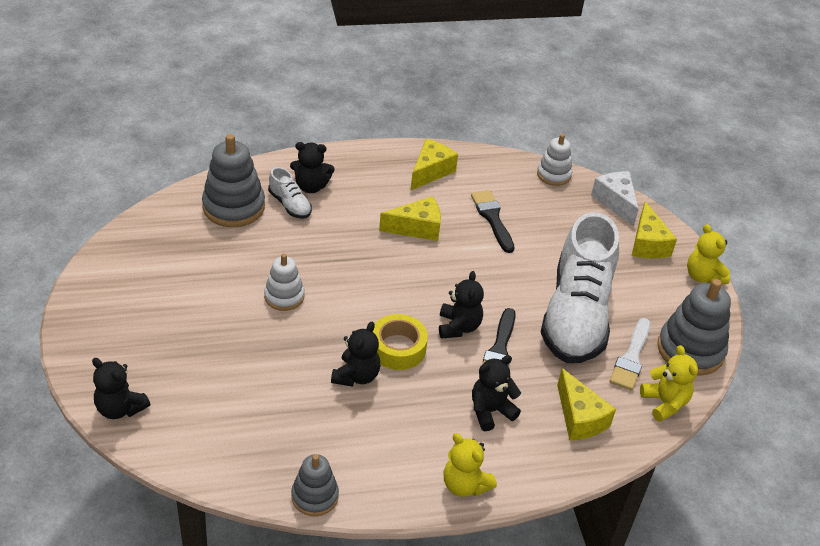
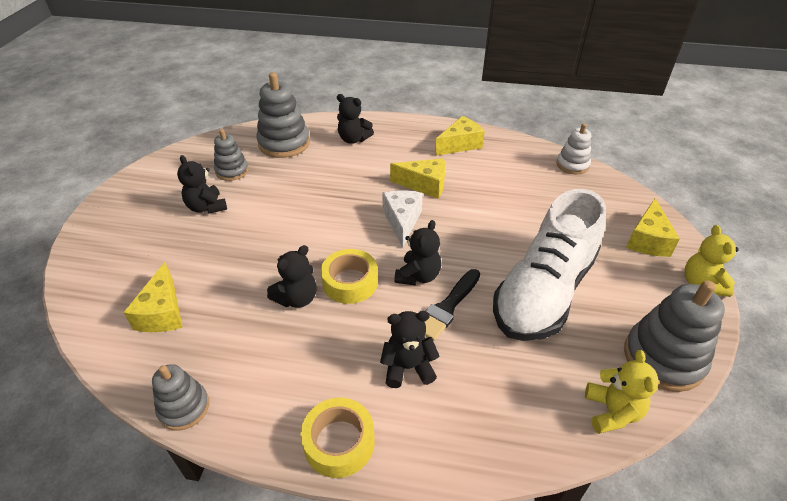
camera: 25 degrees right, 0 degrees up
(120, 408) = (85, 277): black teddy bear -> black teddy bear (206, 207)
(196, 254) = (232, 171): none -> grey stacking toy
(284, 296) = (278, 216): white stacking toy -> none
(290, 205) = (328, 149): white shoe -> none
(465, 485) = (339, 442): yellow teddy bear -> yellow tape
(492, 218) = (497, 189): black brush -> none
(579, 418) = (502, 401): yellow cheese -> yellow cheese (162, 312)
(615, 202) = (626, 197): white cheese -> white cheese (402, 221)
(631, 358) = (588, 350): white brush -> none

